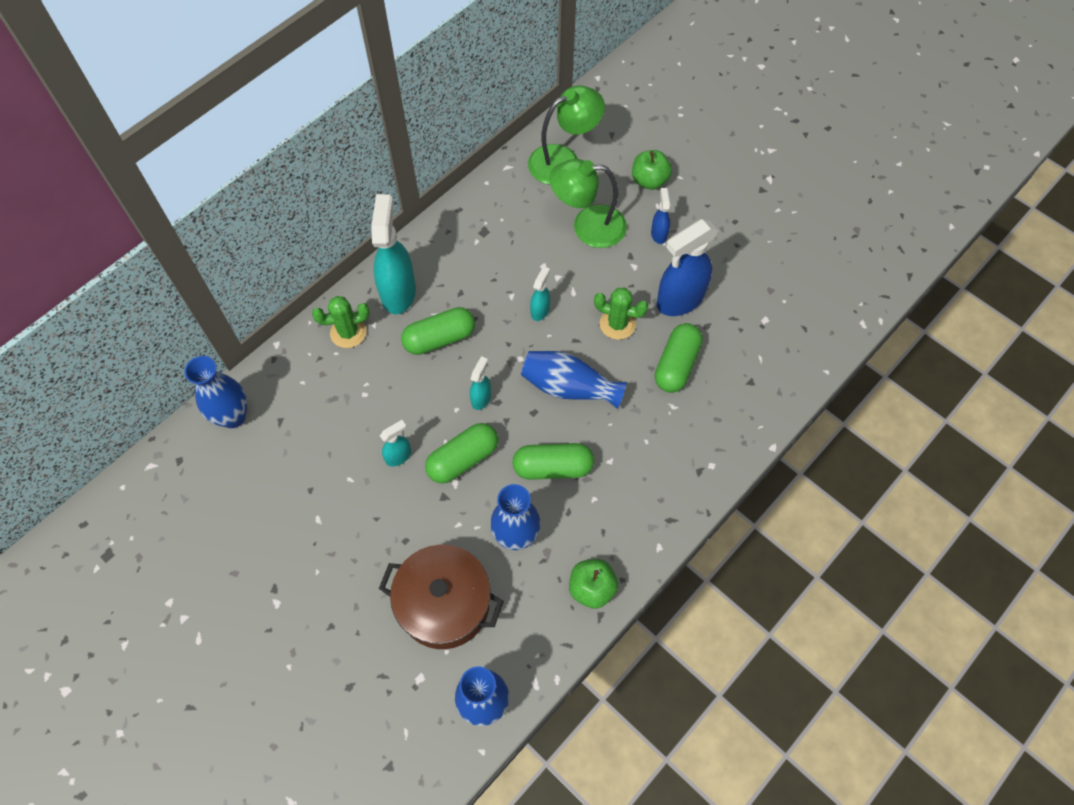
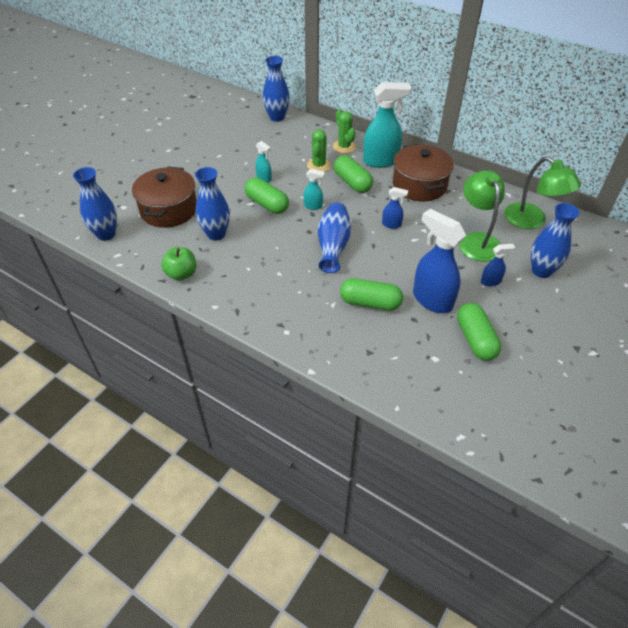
camera: 80 degrees right, 15 degrees down
(465, 258) = (419, 185): none -> brown pot
(540, 310) = (391, 224): turquoise spray bottle -> blue spray bottle
(553, 467) = (268, 245): green capsule -> green capsule (475, 339)
(617, 324) = (395, 265): green cactus -> green cactus (319, 165)
(649, 180) = (541, 271): green apple -> blue vase

